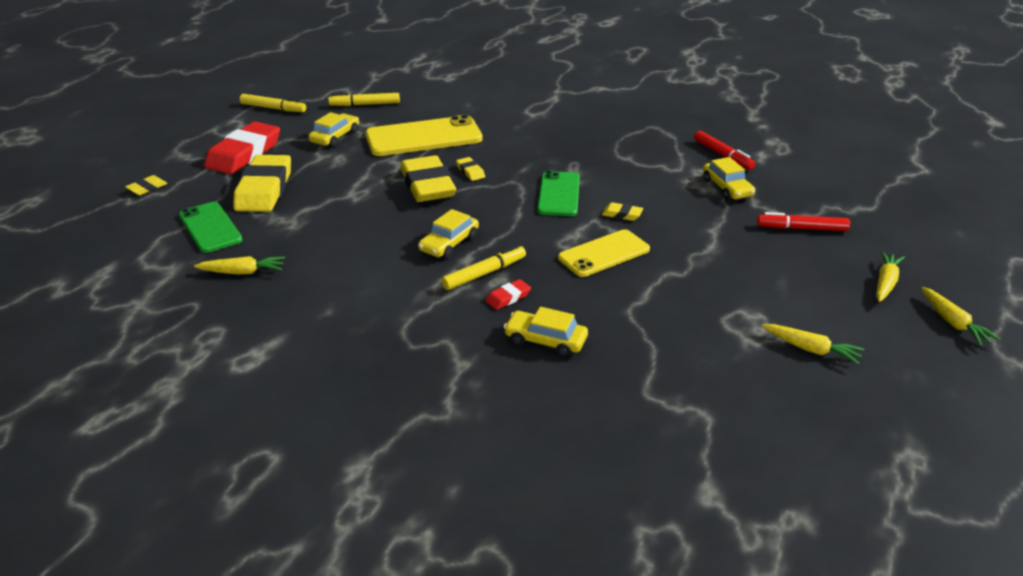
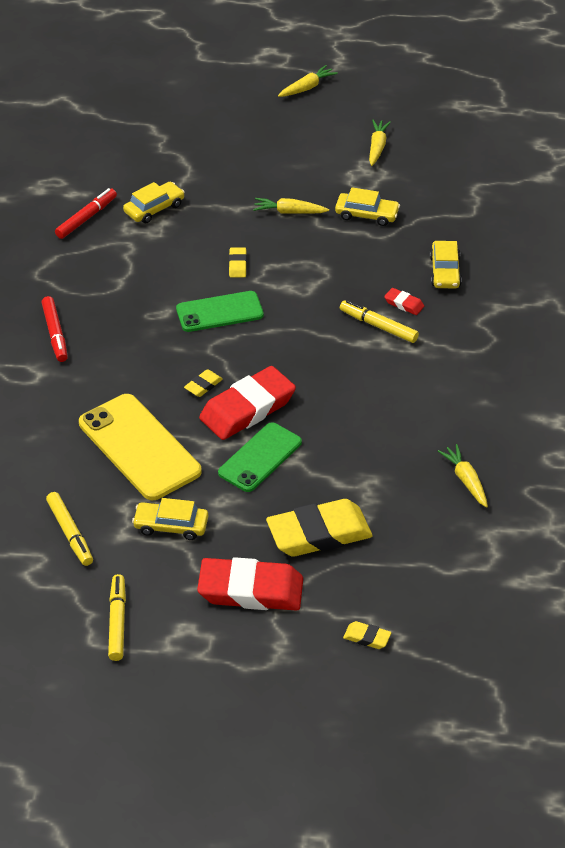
camera: 110 degrees left, 10 degrees up
(210, 228) = (411, 541): green phone -> green phone (260, 457)
(427, 185) = (247, 409): yellow eraser -> red eraser
(449, 243) = (344, 361): yellow car -> yellow car (366, 214)
(604, 254) = (309, 264): yellow phone -> none
(801, 228) = (208, 161): red marker -> red marker (55, 334)
(885, 283) = (270, 117): yellow carrot -> yellow carrot (289, 212)

